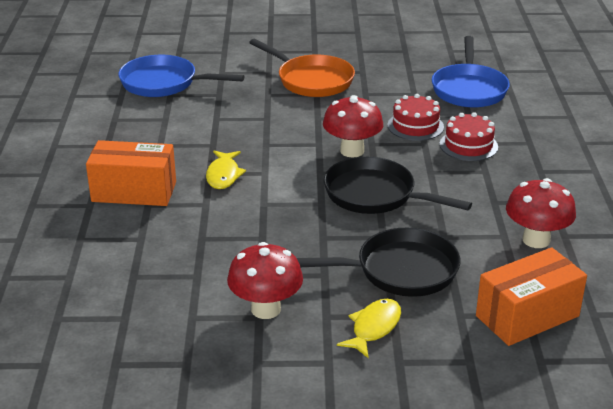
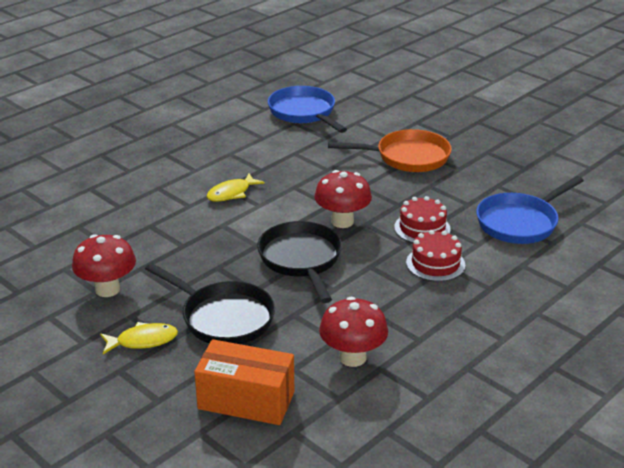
camera: 45 degrees right, 0 degrees up
(134, 192) = (164, 175): orange box -> none
(311, 80) = (407, 157): orange pan -> orange pan turned 90 degrees counterclockwise

